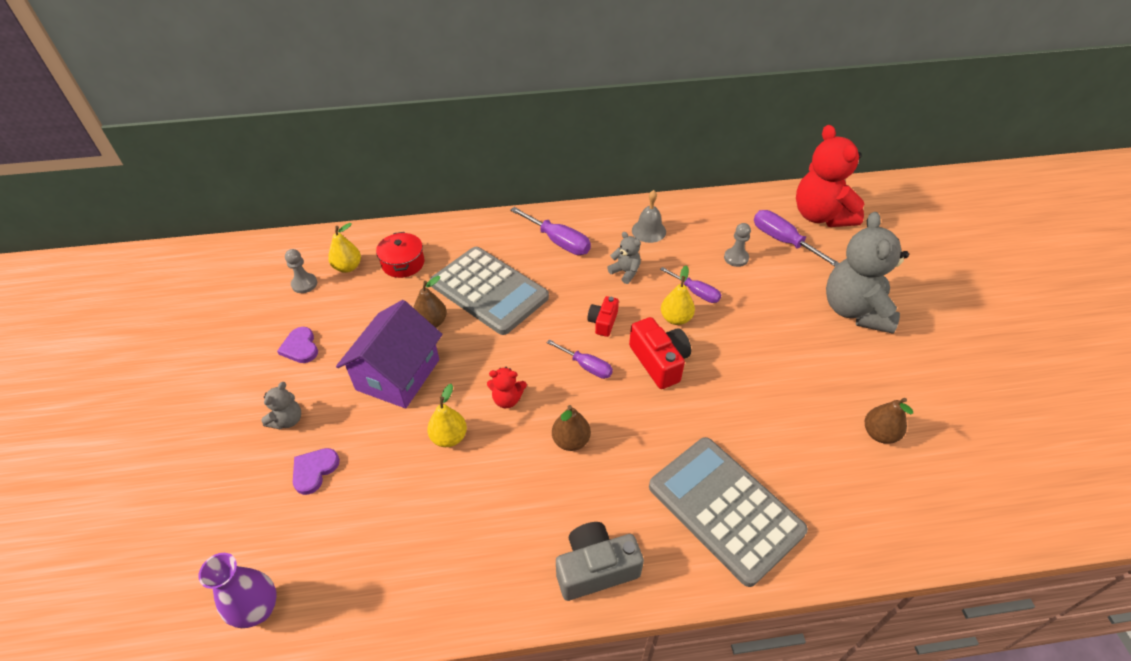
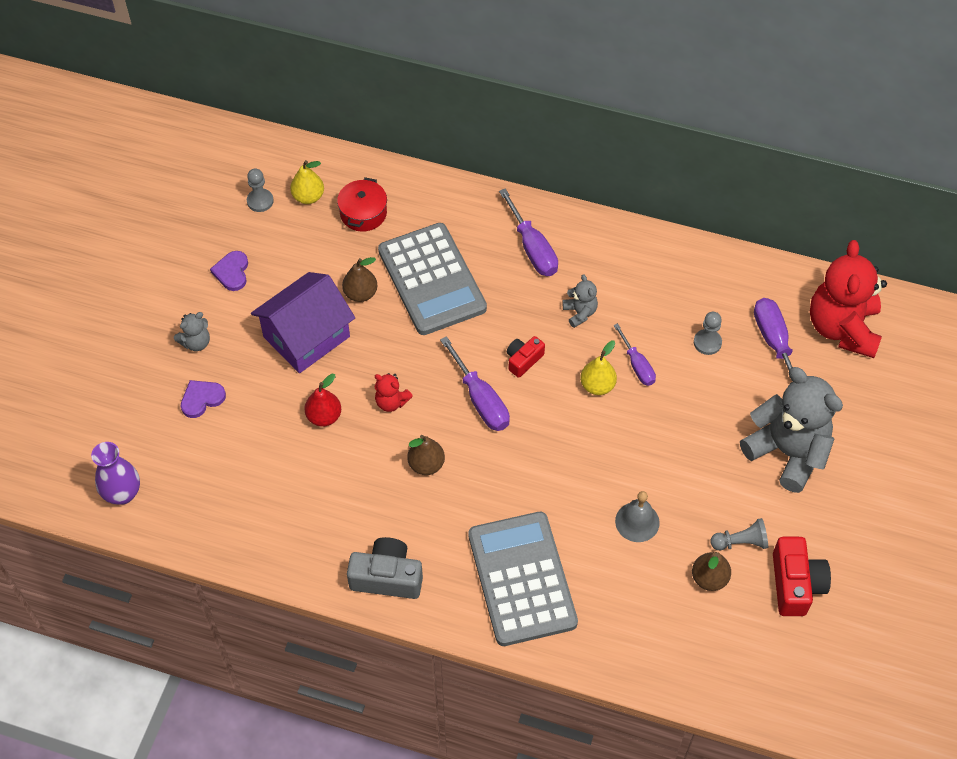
camera: 25 degrees right, 10 degrees up
(449, 437) = (324, 416): yellow pear -> red pear
(586, 366) = (480, 400): purple screwdriver -> purple screwdriver, size x1.54
(648, 231) = (636, 272): grey bell -> grey bell (637, 522)
(659, 361) = (552, 423): red camera -> red camera (795, 584)
(855, 310) = (787, 452): grey teddy bear -> grey teddy bear turned 105 degrees clockwise
(878, 392) = (740, 542): none -> grey pawn

